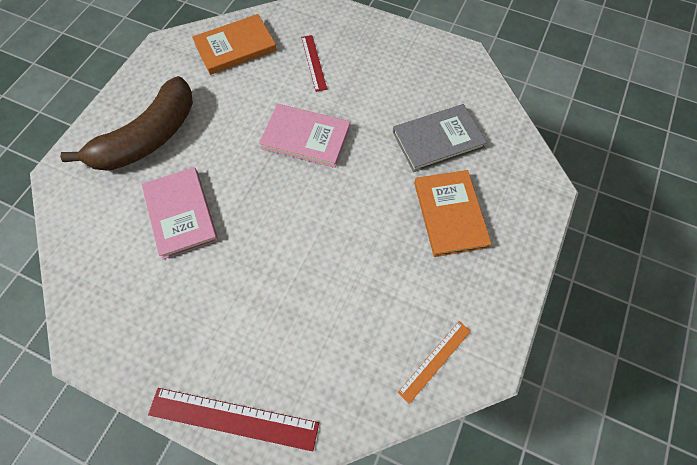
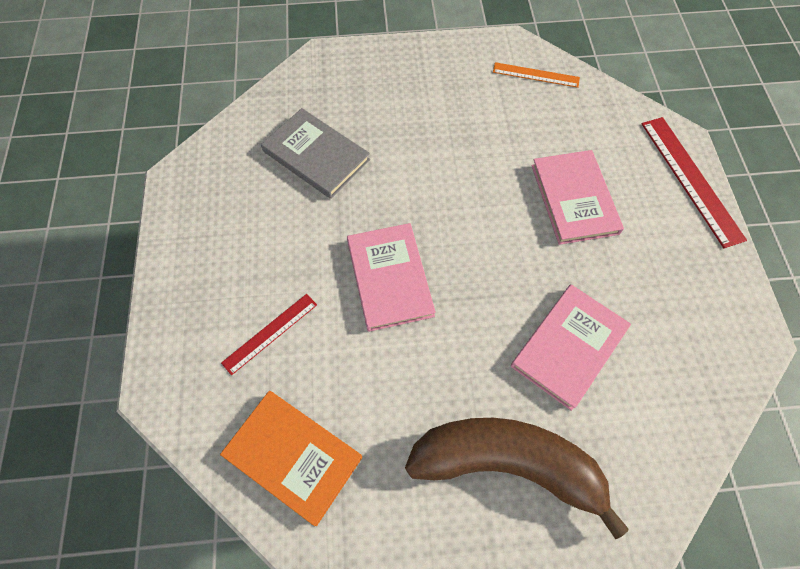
camera: 120 degrees left, 0 degrees up
(283, 298) = (574, 199): none -> pink book
(450, 214) = (397, 113): orange book -> none

